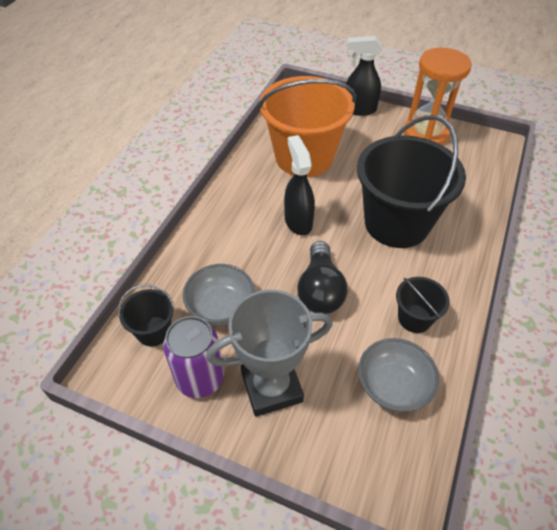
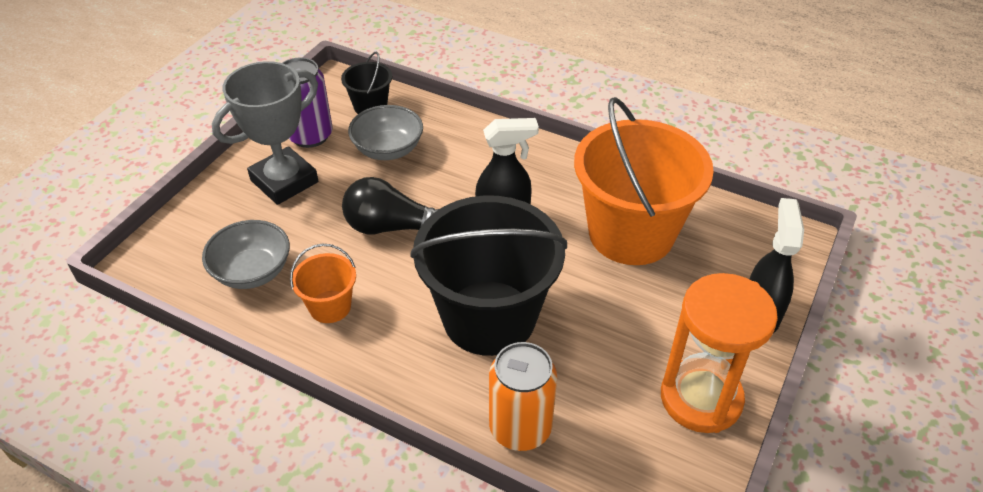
camera: 95 degrees right, 5 degrees down
(271, 387) = (284, 181): grey trophy -> grey trophy turned 60 degrees clockwise
(414, 318) = (330, 306): black bucket -> orange bucket
(475, 204) = (520, 428): none -> orange can

